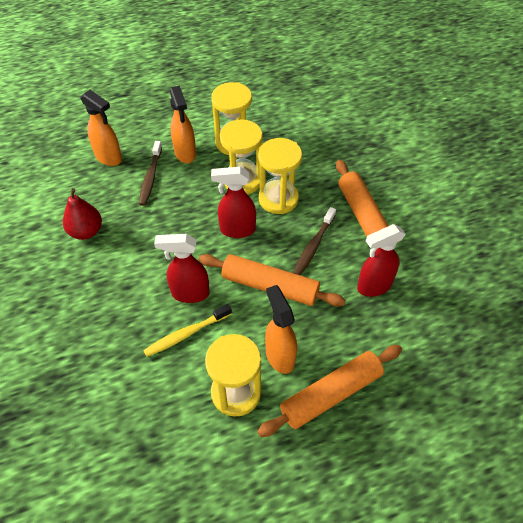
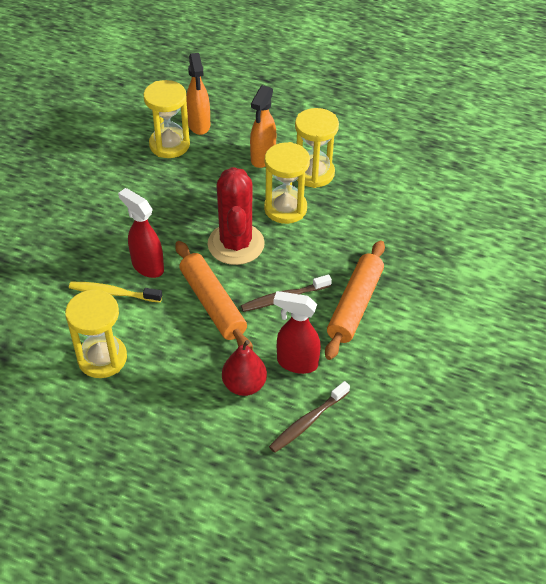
camera: 40 degrees right, 5 degrees down
(86, 231) = (123, 172): red pear -> red pear (244, 385)
(151, 177) = (214, 160): brown toothbrush -> brown toothbrush (308, 421)
(237, 230) = (236, 244): red spray bottle -> red cactus
(278, 199) = (298, 242): yellow hourglass -> yellow hourglass (169, 145)
(279, 356) = (162, 357): orange spray bottle -> none
(331, 394) = (168, 412): orange rolling pin -> none

